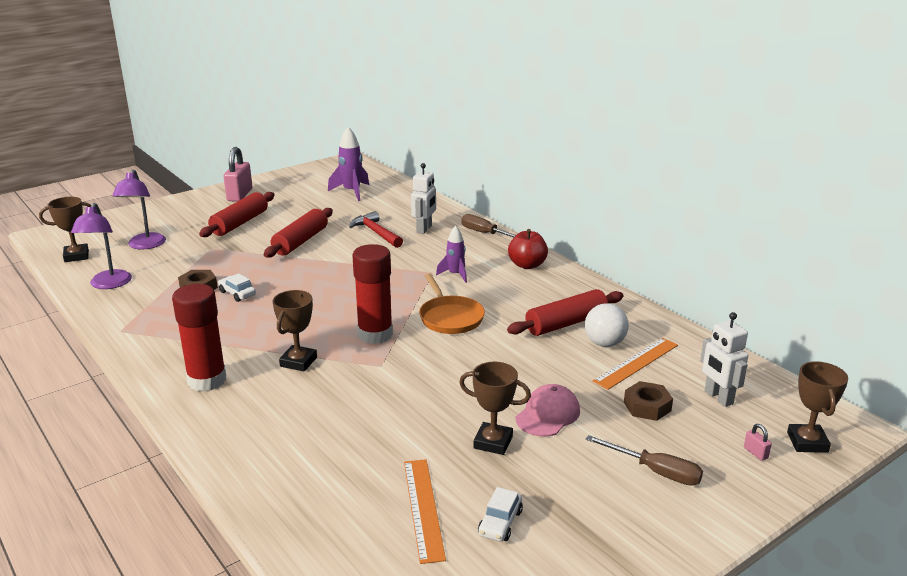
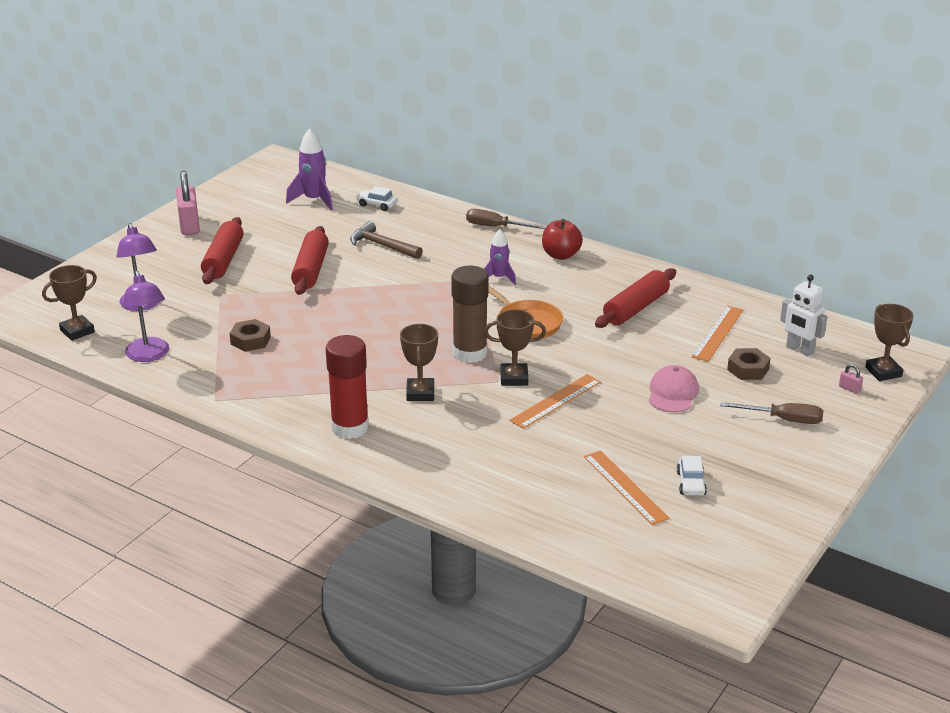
camera: 20 degrees left, 5 degrees up
(237, 293) = (297, 339): white car -> white car (377, 205)
(375, 334) = (470, 353): red glue stick -> brown glue stick
(376, 233) = (382, 245): red hammer -> brown hammer
(420, 397) = (556, 401): none -> orange ruler
(424, 229) = (429, 233): white robot -> none
(493, 442) = (643, 425): brown trophy -> brown trophy (514, 378)
(604, 343) = (680, 320): white ball -> none

